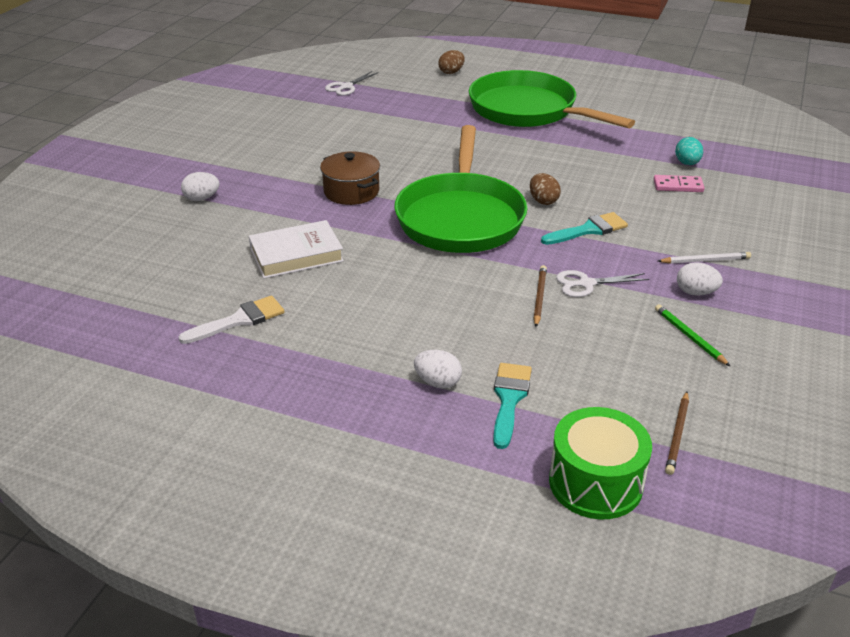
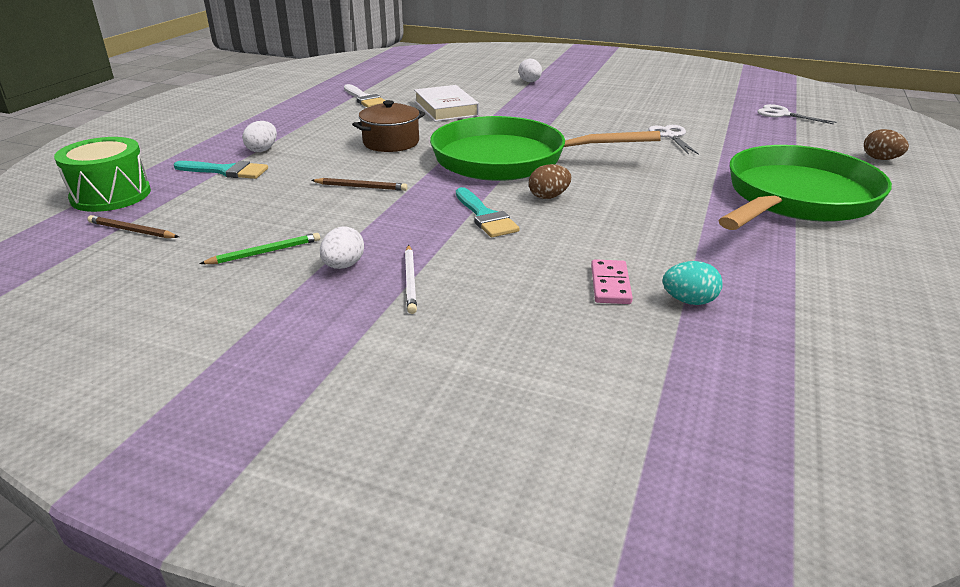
camera: 90 degrees right, 5 degrees down
(351, 192) = (551, 121): brown pot -> brown pot (391, 142)
(586, 284) = (377, 208): white scissors -> white scissors (671, 136)

